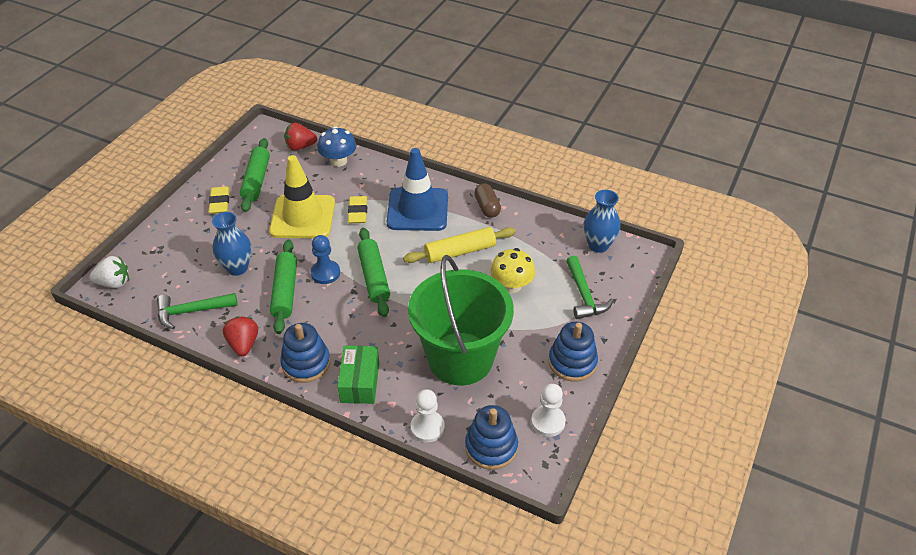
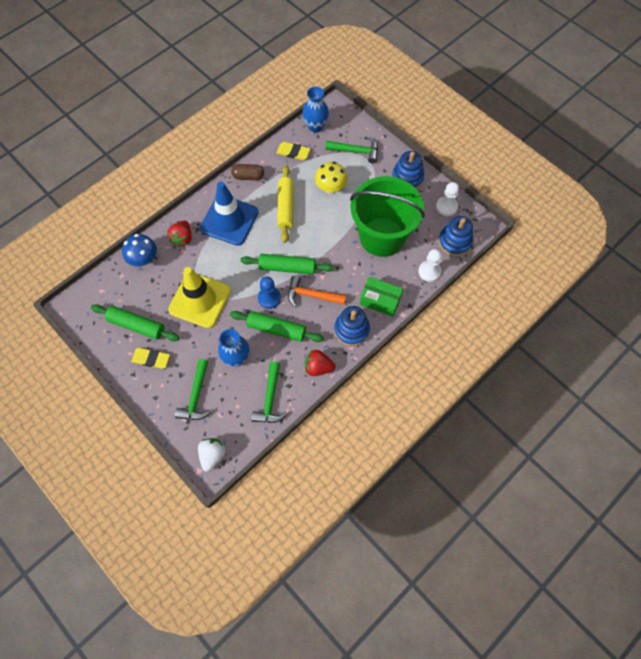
camera: 70 degrees left, 20 degrees up
(183, 249) = (196, 396): none -> green hammer
(300, 147) = (109, 283): red strawberry -> red strawberry (182, 238)
(343, 310) = (311, 295): none -> orange hammer
(358, 212) = (213, 260): yellow eraser -> yellow eraser (293, 152)

